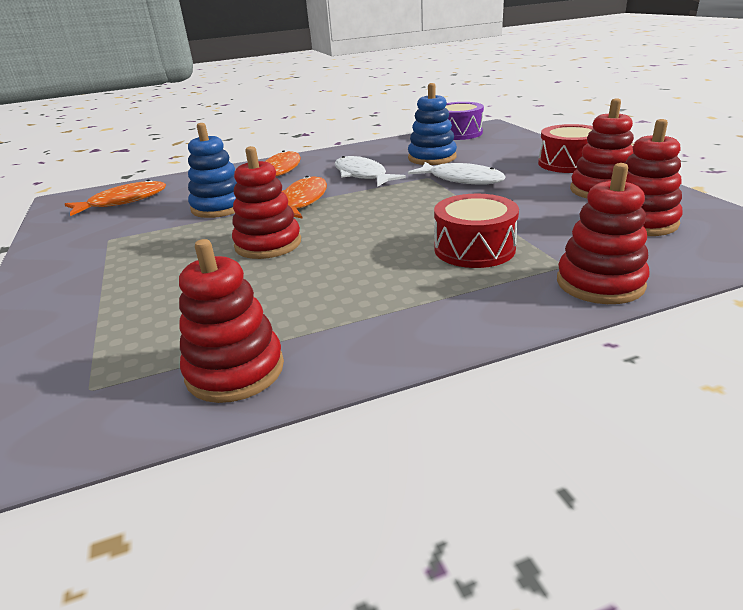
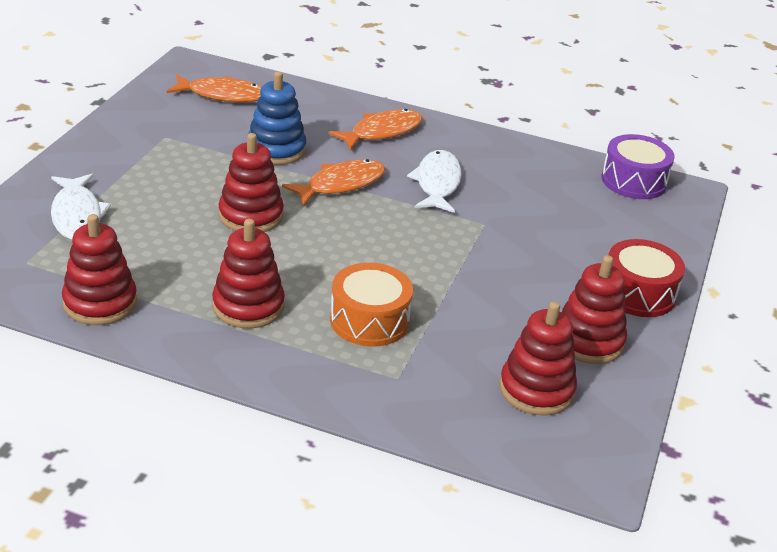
camera: 35 degrees right, 5 degrees up
(432, 158) = (536, 201): blue stacking toy -> none
(461, 179) = (504, 246): white fish -> white fish (77, 215)
(474, 249) = (369, 320): red drum -> orange drum
(600, 283) = (388, 406): red stacking toy -> red stacking toy (248, 306)

